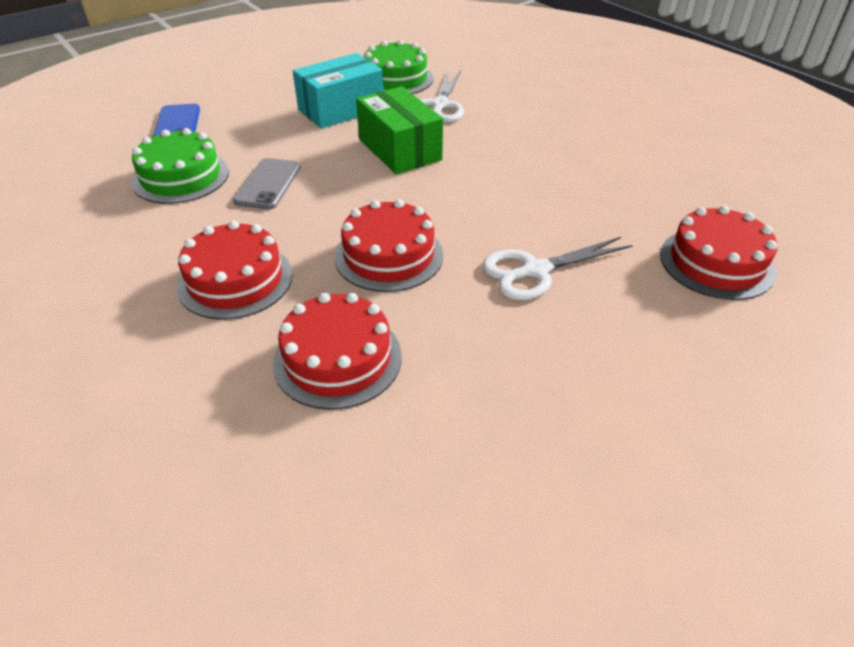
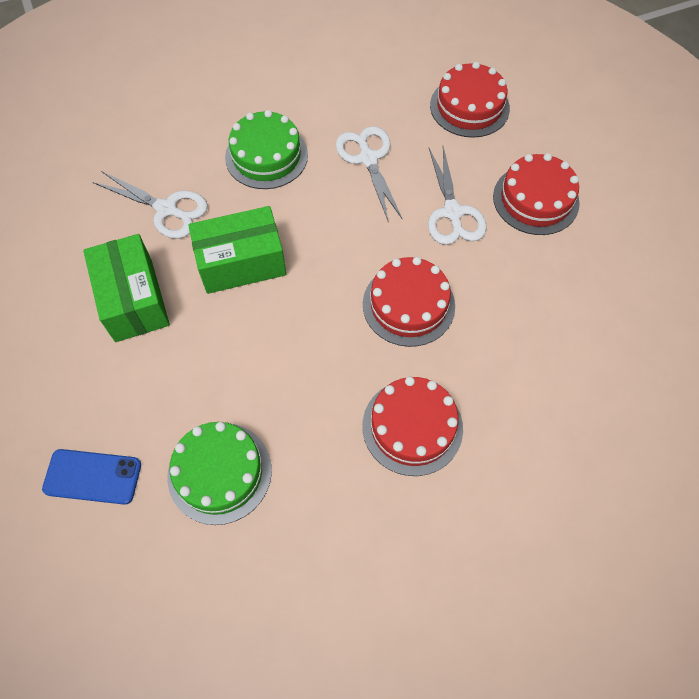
camera: 75 degrees left, 20 degrees up
(268, 184) = (264, 387): grey phone -> none
(337, 359) = (522, 361): red cake -> red cake (535, 199)
(341, 109) = (133, 300): turquoise box -> green box
(396, 79) = (84, 234): green cake -> green cake (266, 156)
(573, 199) = (368, 159): none -> white scissors

